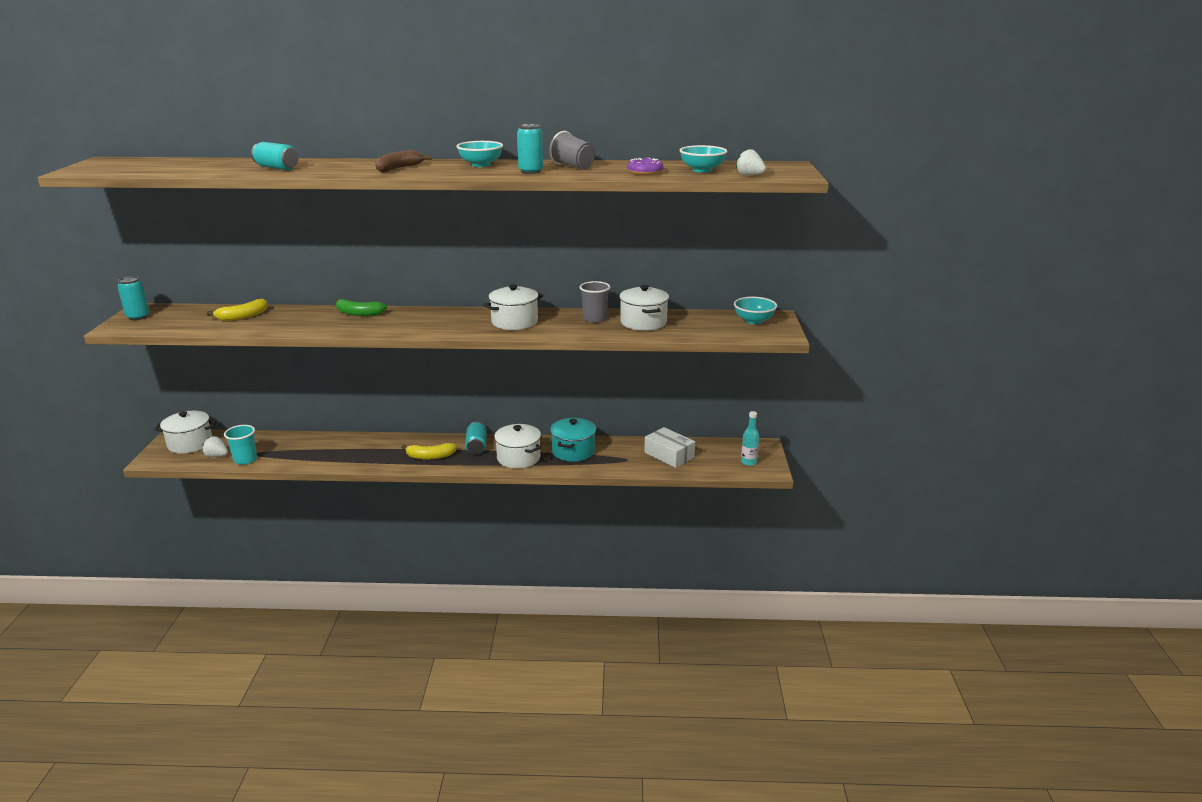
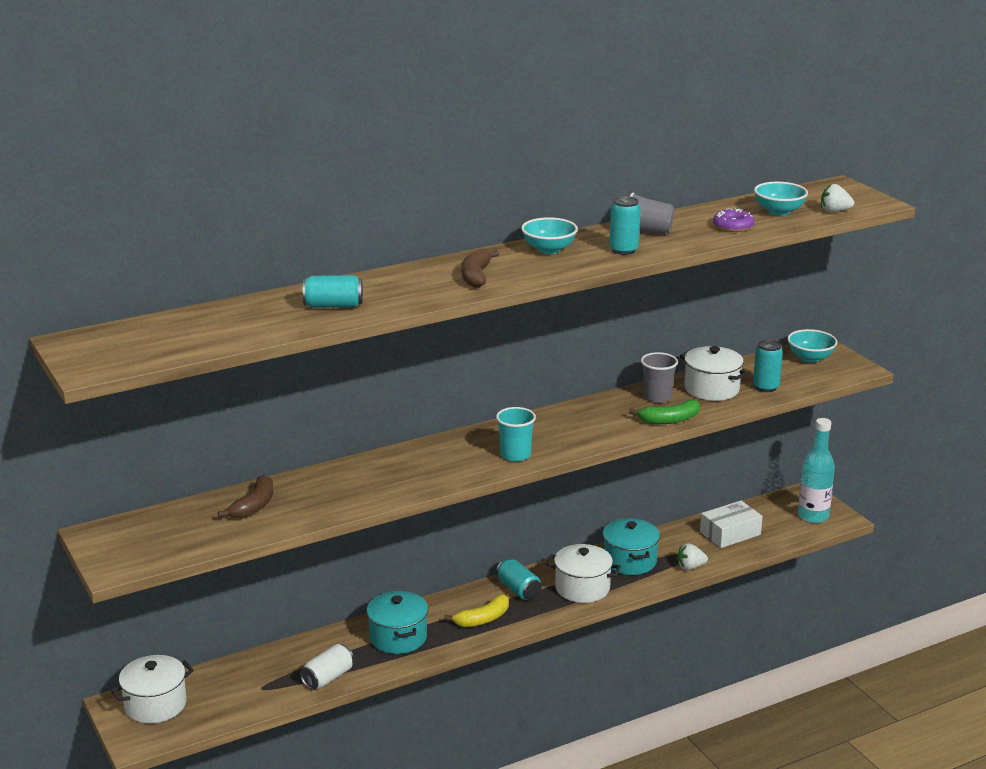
camera: 30 degrees left, 0 degrees up
(138, 317) = (115, 546): turquoise can -> turquoise can (766, 387)
(216, 456) = (218, 707): white strawberry -> white strawberry (690, 567)
(243, 316) = (254, 506): yellow banana -> brown banana
(245, 459) = (263, 699): turquoise cup -> turquoise cup (515, 455)
(295, 460) = (328, 678): none -> white can
(359, 313) = (390, 462): green banana -> green banana (669, 420)
(366, 451) = (398, 637): none -> turquoise pot
(514, 322) = (582, 424): white pot -> none
(669, 455) = (730, 533): white box -> white box turned 45 degrees counterclockwise
(748, 462) = (813, 516): turquoise bottle -> turquoise bottle, size x1.66

